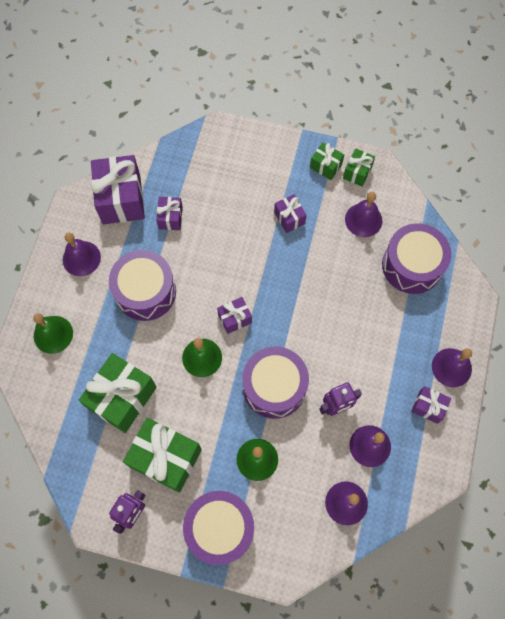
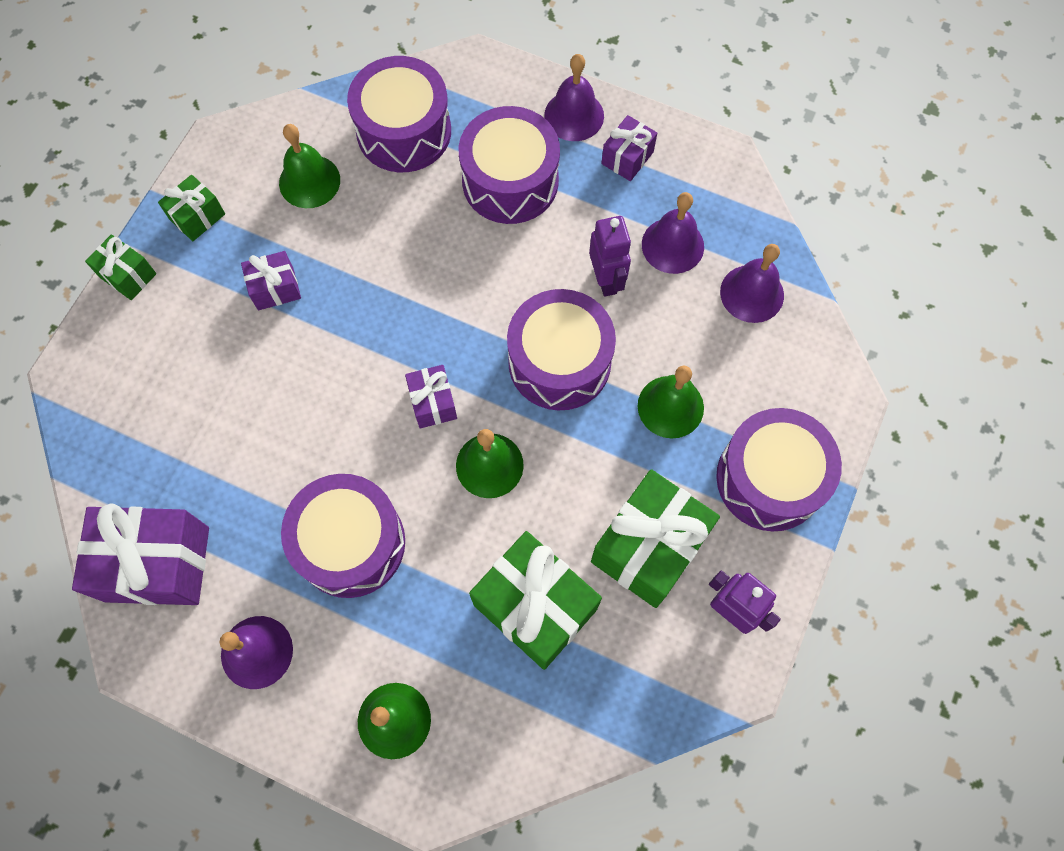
camera: 80 degrees left, 0 degrees up
(170, 218) = (220, 481): purple gift -> none
(357, 172) = (223, 173): green gift -> green gift (128, 275)
(363, 220) = (309, 181): purple bell -> green bell
(392, 335) = (510, 181): none -> purple drum

